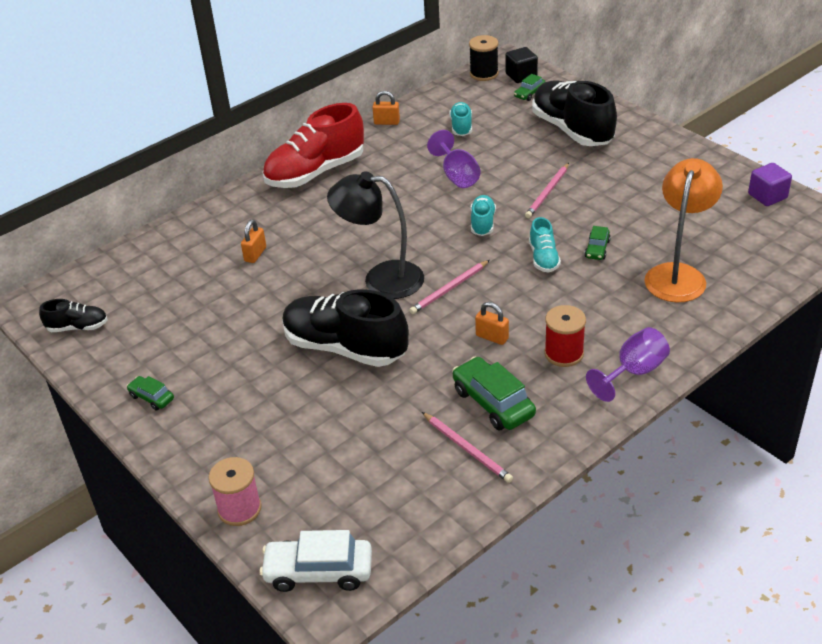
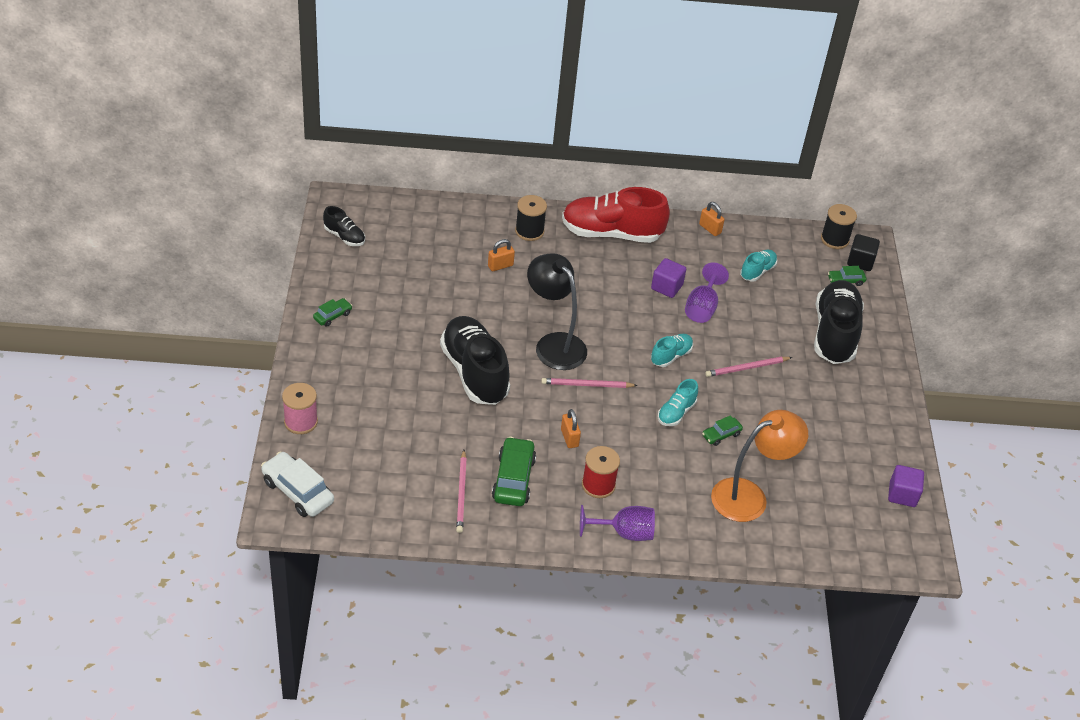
camera: 35 degrees right, 5 degrees up
(151, 397) = (332, 316): green car -> green car turned 60 degrees clockwise
(245, 214) = (529, 231): none -> black spool
(411, 180) = (666, 287): none -> purple cube

